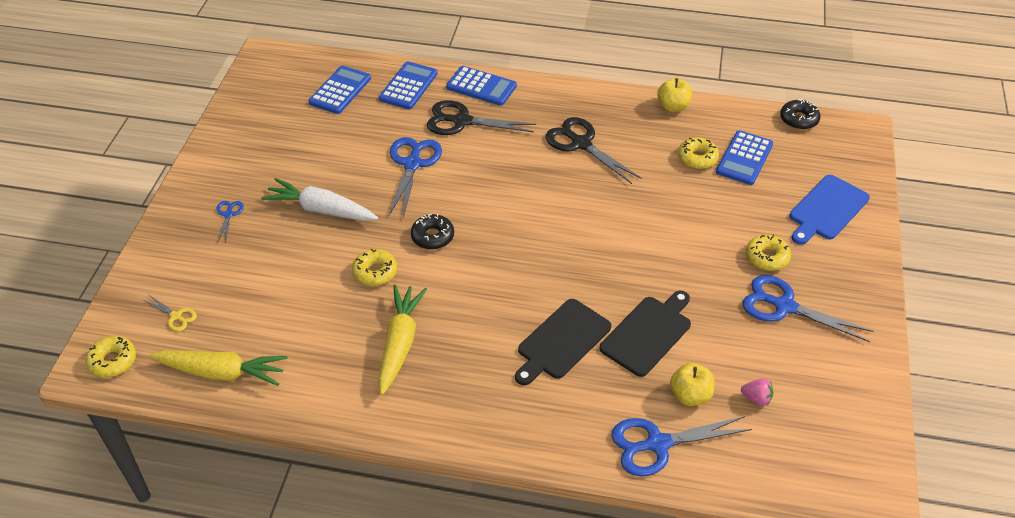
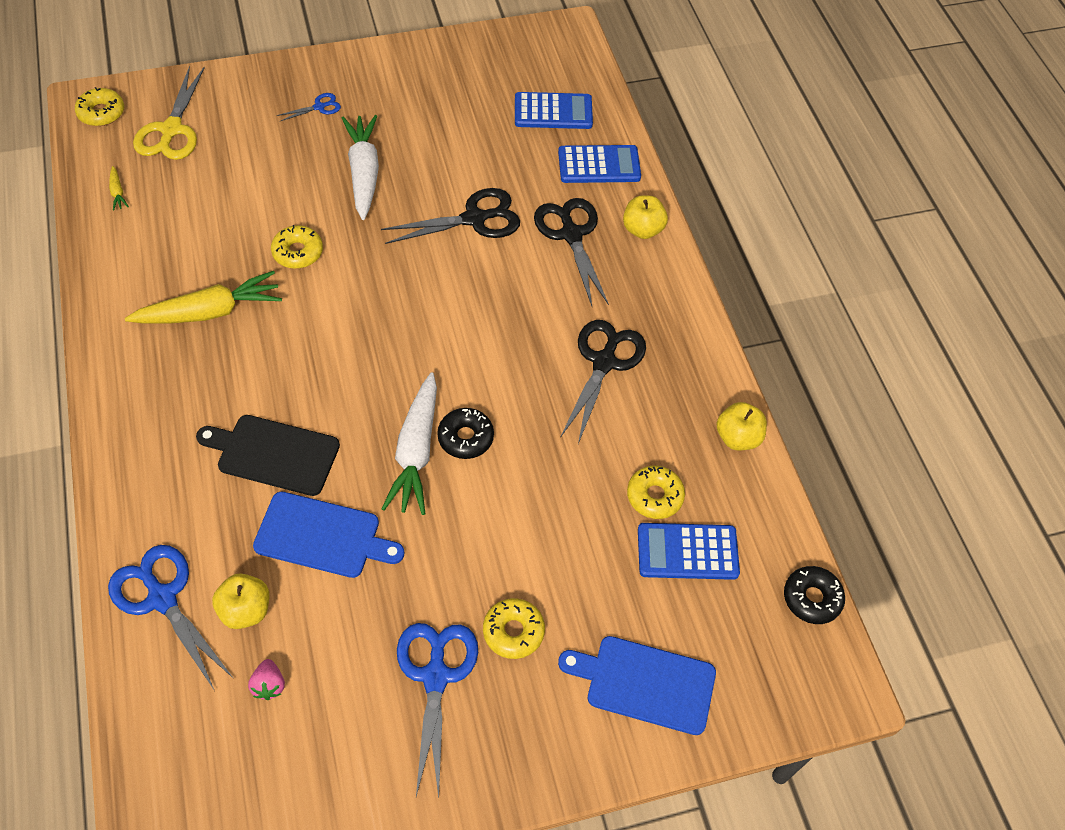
camera: 60 degrees right, 10 degrees up
(176, 316) = (171, 130): yellow scissors -> yellow scissors, size x2.04
(222, 373) = (117, 192): yellow carrot -> yellow carrot, size x0.42
(412, 164) = (474, 219): blue scissors -> black scissors
(432, 236) = (373, 280): black donut -> black donut (465, 438)
(481, 87) = (642, 229): blue calculator -> yellow apple
(602, 261) = (416, 452): none -> white carrot
(648, 333) = (322, 536): black cutting board -> blue cutting board

